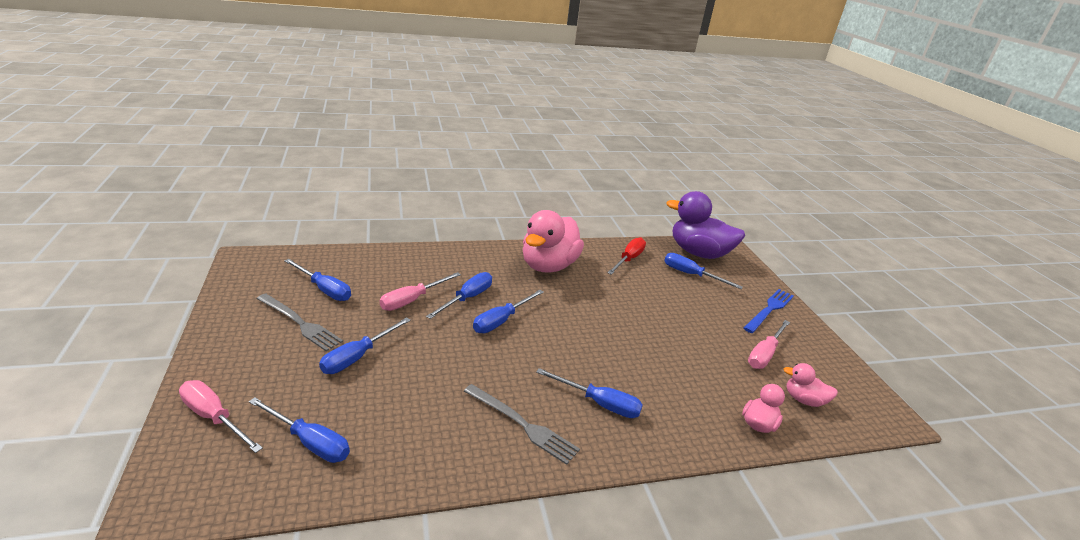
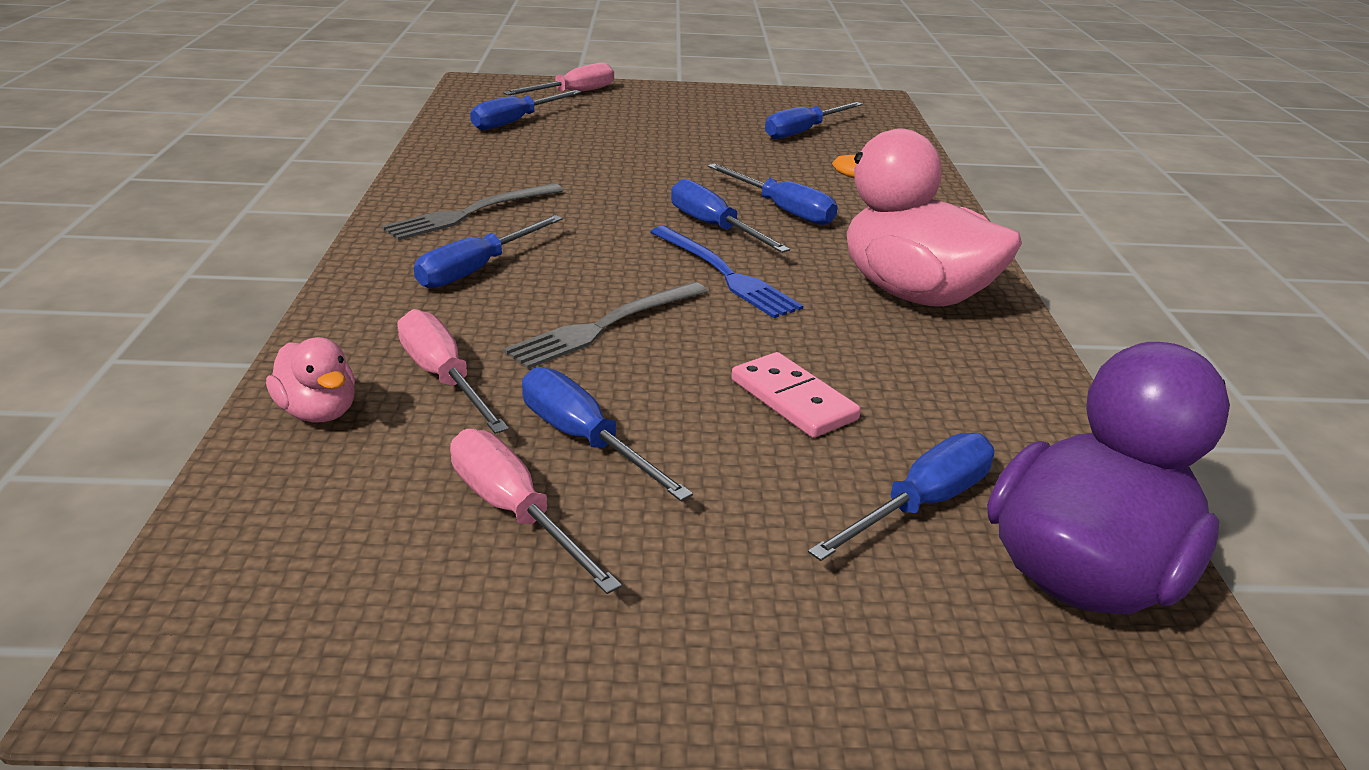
camera: 105 degrees right, 0 degrees up
(300, 323) = (725, 120): grey fork -> grey fork (605, 326)
(357, 357) = (648, 142): blue screwdriver -> blue screwdriver (584, 440)
(412, 300) = (777, 175): pink screwdriver -> pink screwdriver (443, 378)
(628, 259) = (981, 408): red screwdriver -> none
(652, 297) = (793, 399): none -> pink domino
(769, 310) = (720, 621): blue fork -> blue fork (724, 274)
(803, 400) = (329, 510): pink duck -> none

